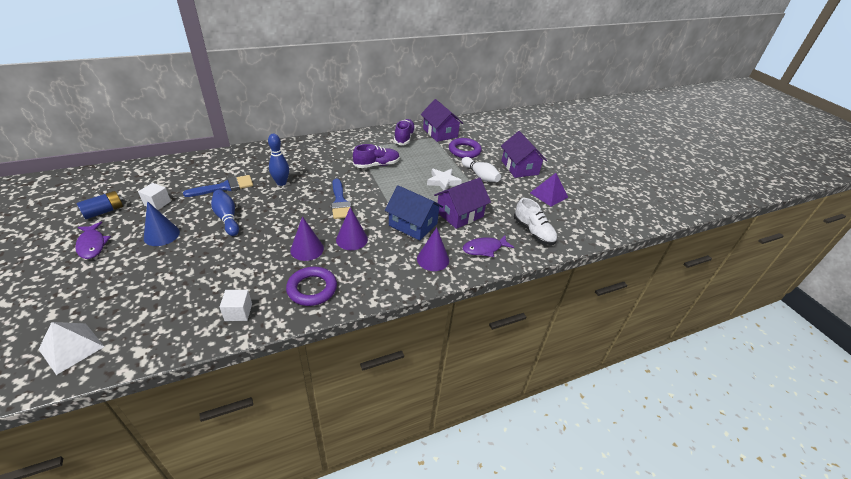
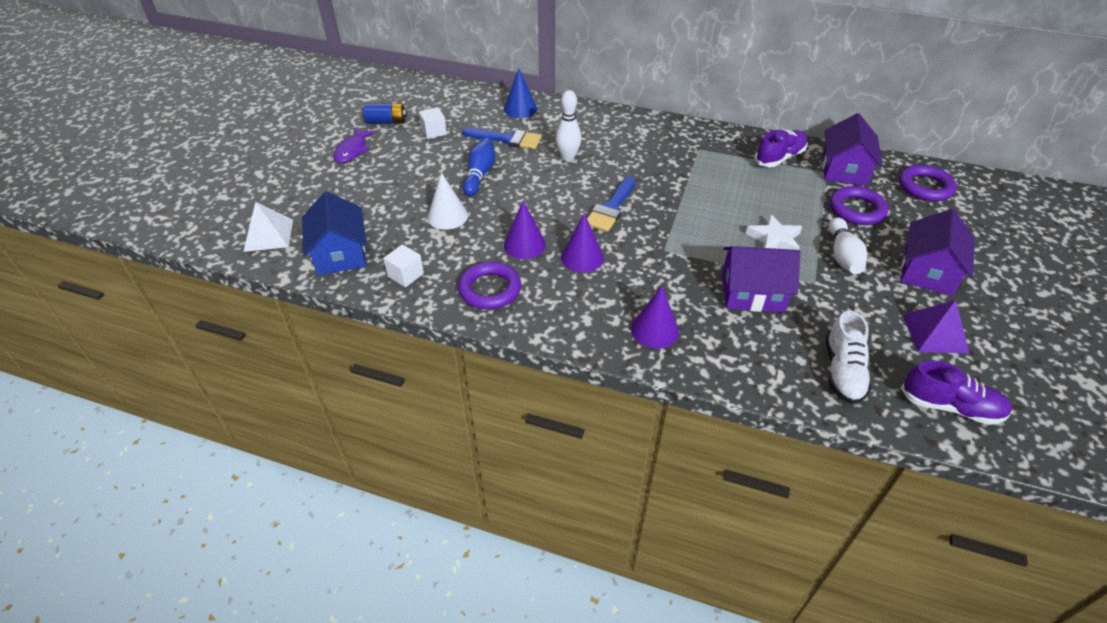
camera: 45 degrees right, 5 degrees up
(161, 235) = (410, 166): blue cone -> blue cone (520, 109)
(230, 256) = (447, 216): none -> white cone
(281, 183) = (568, 157): blue bowling pin -> white bowling pin
(377, 165) = (703, 180): purple shoe -> purple shoe (950, 406)
(413, 224) = (673, 275): blue house -> blue house (340, 253)
(481, 128) = (925, 187): none -> purple ring
(484, 249) = (739, 354): purple fish -> none

